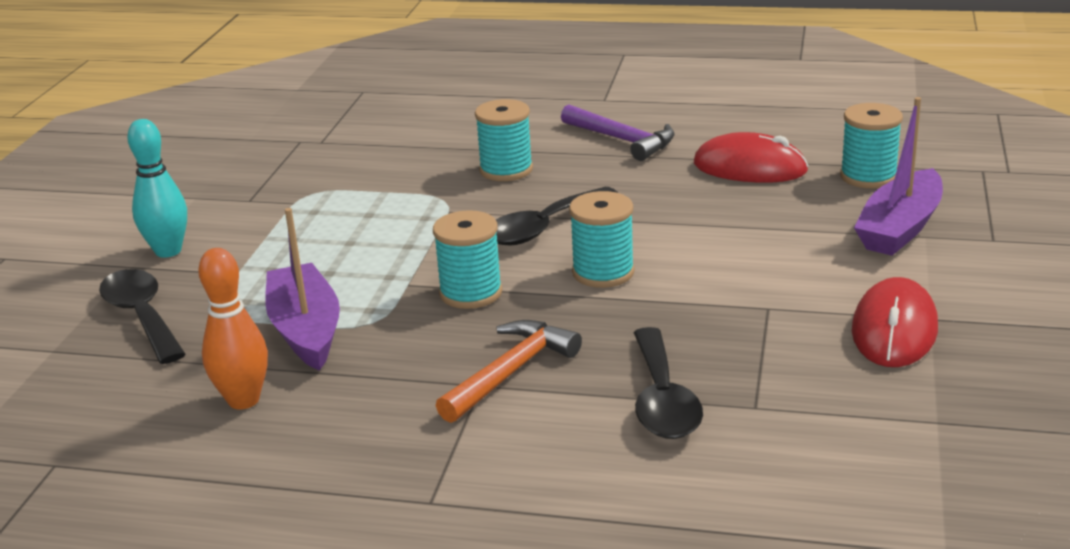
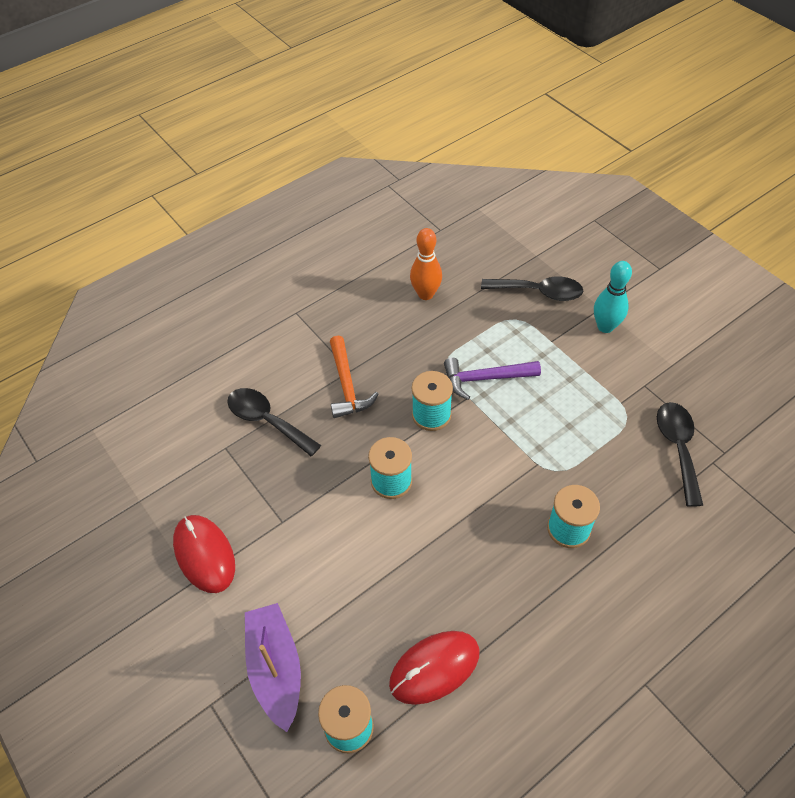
camera: 130 degrees right, 25 degrees up
(306, 330) = (463, 338): purple boat -> none
(543, 227) = (469, 492): black spoon -> black spoon (678, 448)
(622, 140) = (554, 631): purple hammer -> purple hammer (485, 379)

